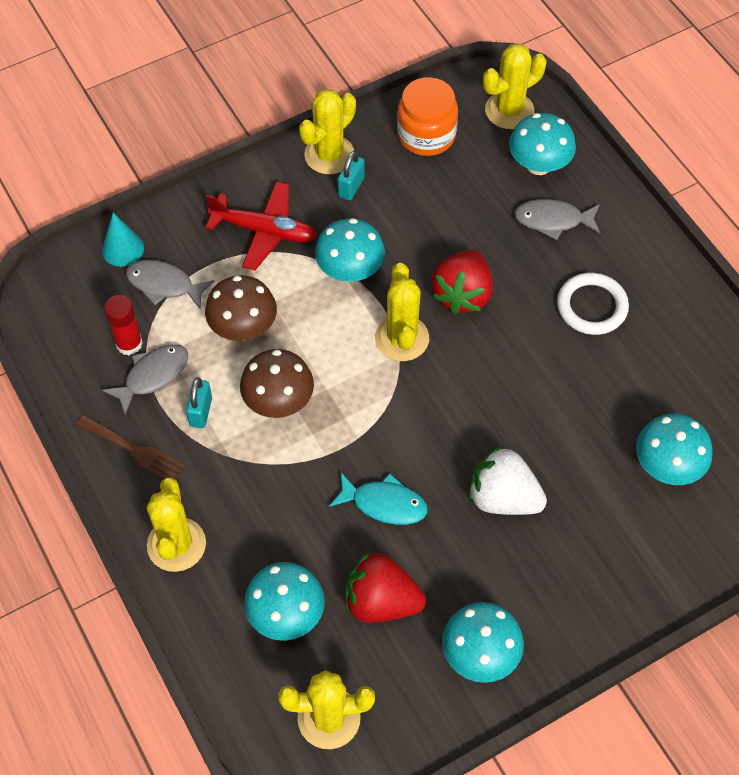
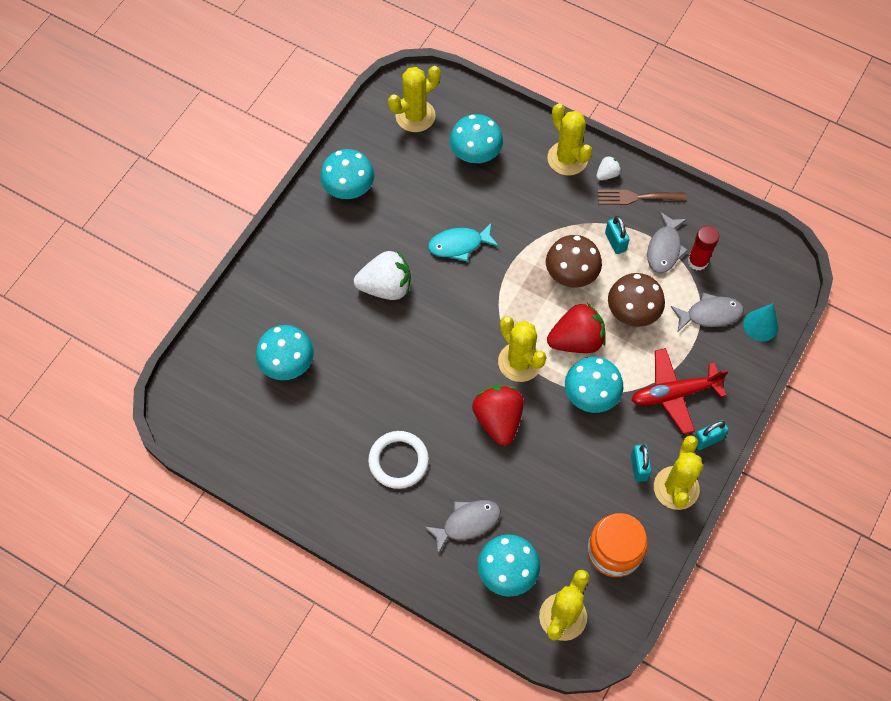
camera: 150 degrees right, 5 degrees up
(145, 498) = (607, 174): none -> white strawberry
(266, 178) = (707, 439): none -> turquoise padlock
(381, 601) = (424, 188): red strawberry -> red strawberry (576, 340)

